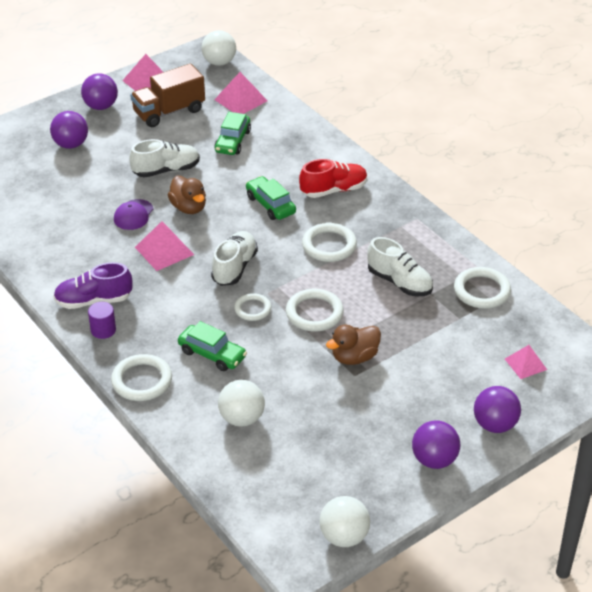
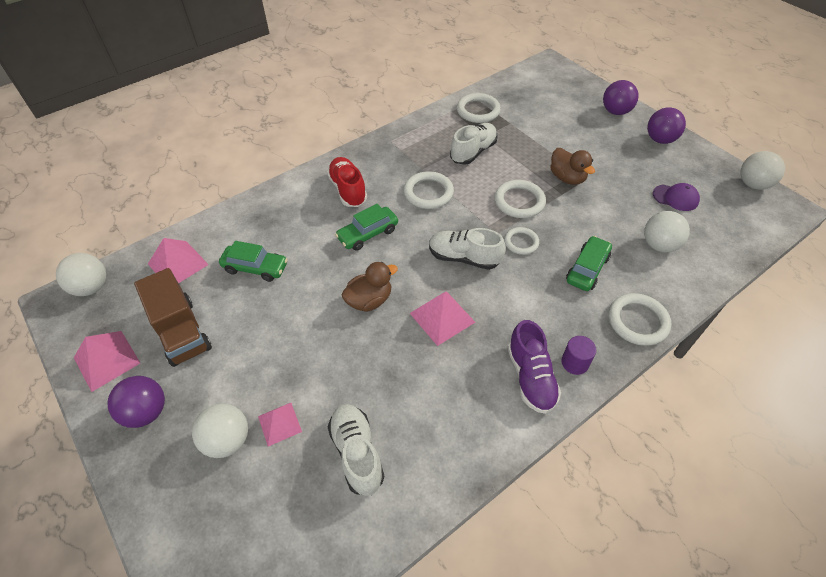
camera: 90 degrees left, 10 degrees up
(71, 144) = (227, 440): purple ball -> white ball
(133, 215) = (380, 352): purple cap -> purple cap (675, 197)
(166, 170) = (300, 326): white shoe -> white shoe (357, 453)
(525, 364) = (552, 95): pink pyramid -> pink pyramid (279, 423)

